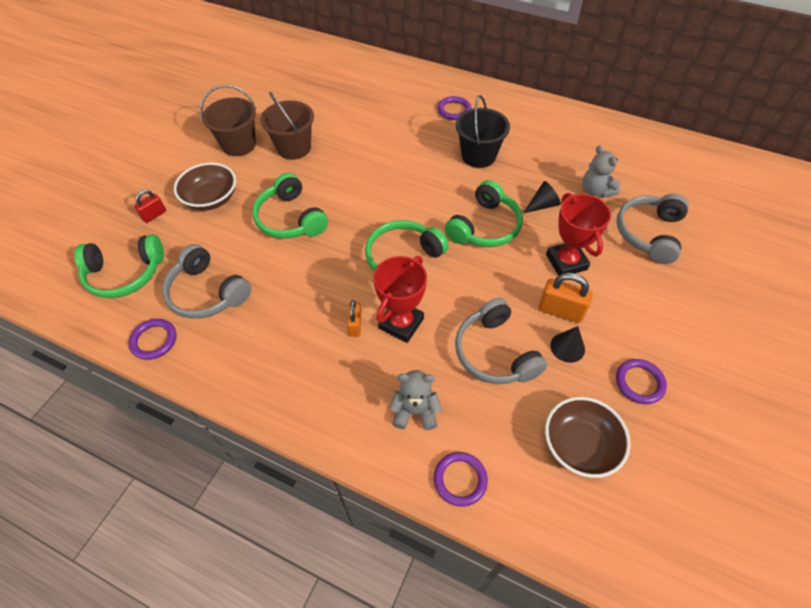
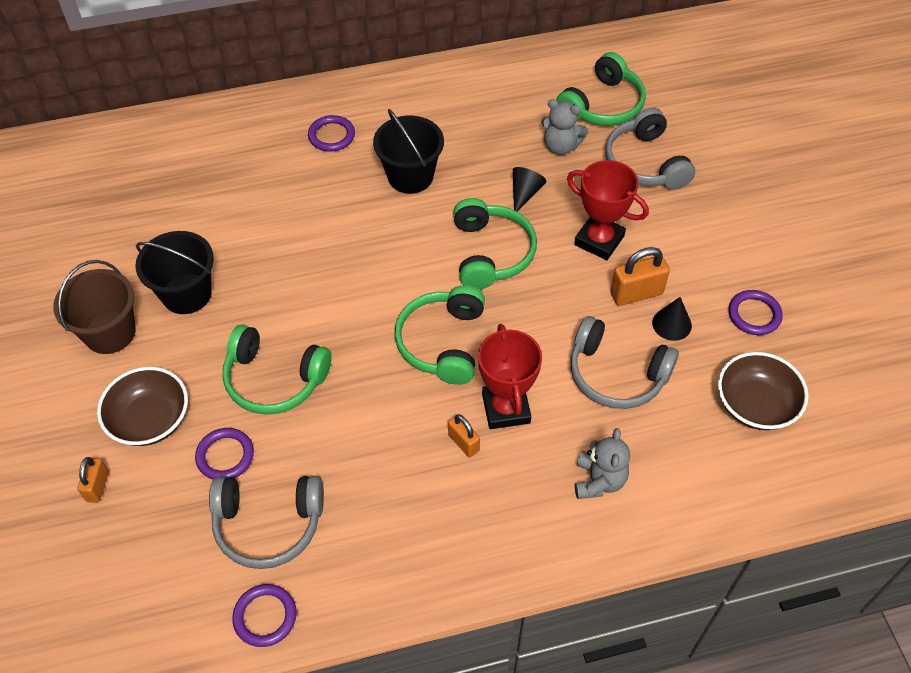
camera: 40 degrees left, 0 degrees up
(125, 274) = (142, 576): green headphones -> green headphones (602, 105)
(154, 215) = (97, 486): red padlock -> orange padlock
(294, 148) = (186, 294): brown bucket -> black bucket
(415, 411) = (599, 480): grey teddy bear -> grey teddy bear turned 135 degrees clockwise
(460, 479) = (691, 509): purple ring -> purple ring (225, 456)

